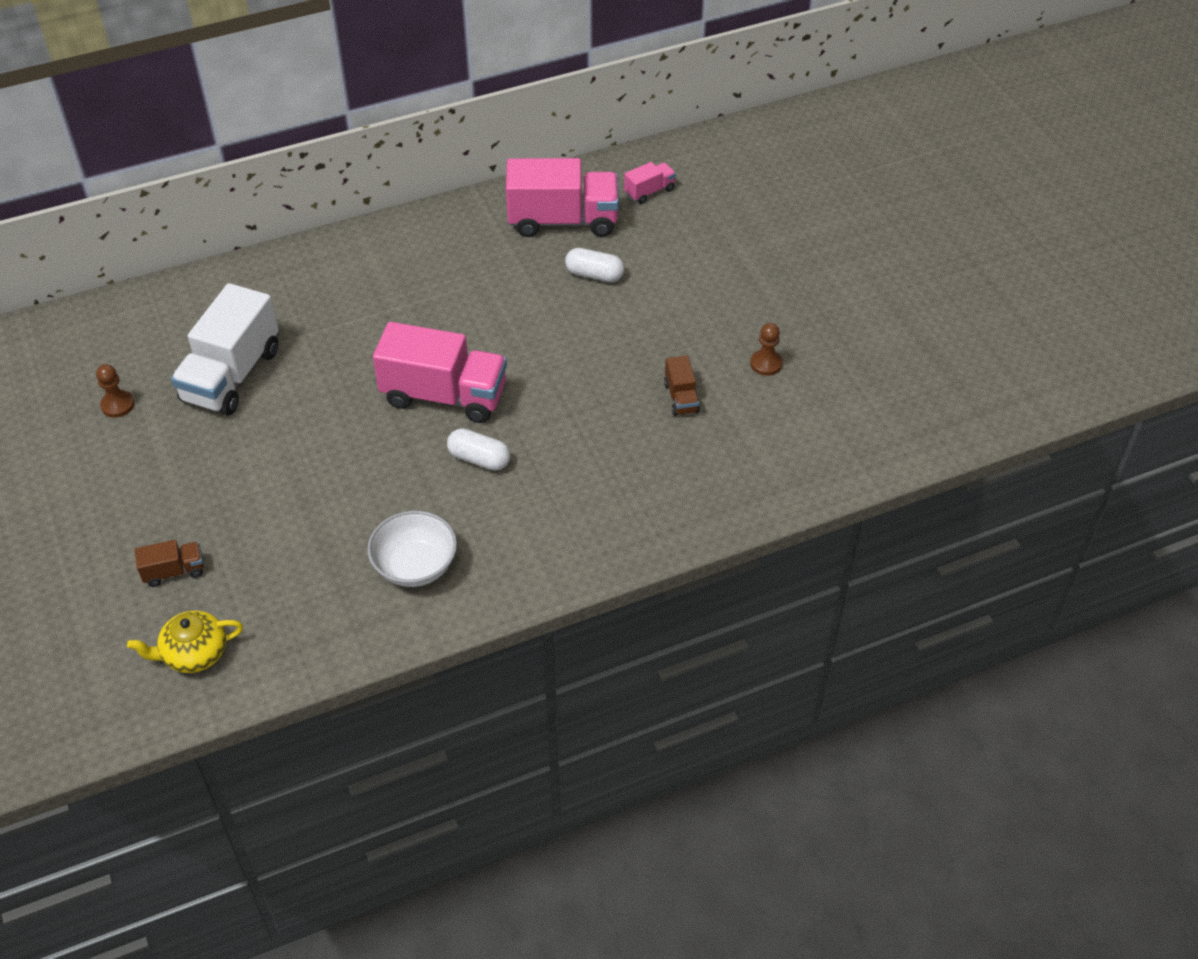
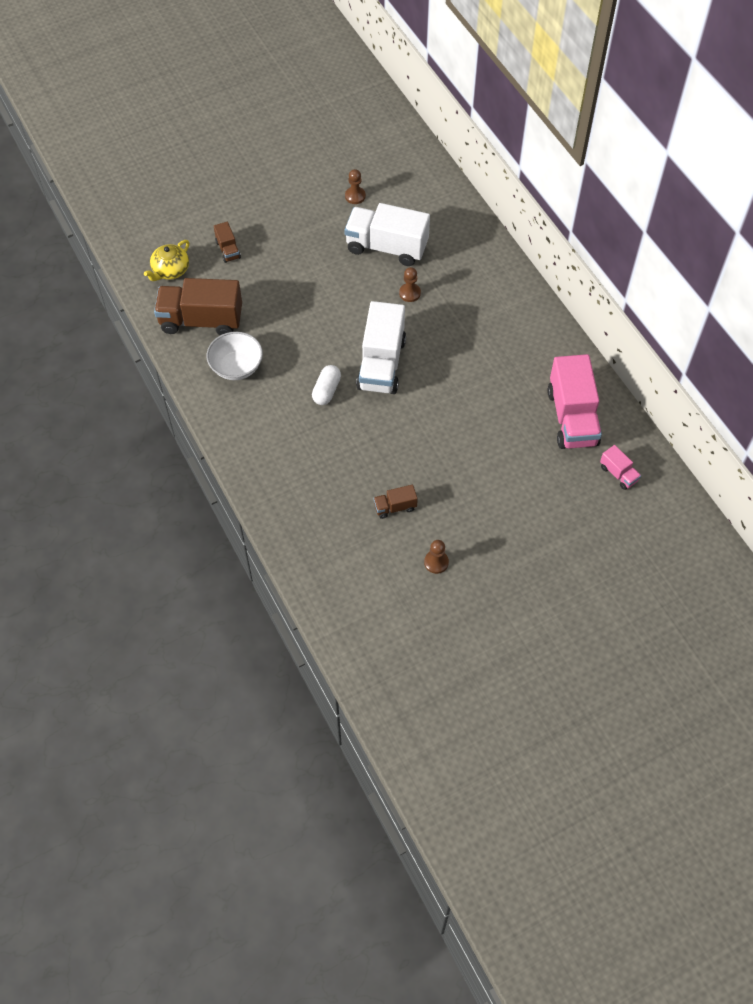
camera: 85 degrees right, 10 degrees up
(194, 653) = (170, 270): yellow teapot -> yellow teapot turned 120 degrees counterclockwise
(313, 611) = (201, 320): none -> brown truck
(325, 356) = (409, 293): none -> brown pawn
(444, 395) = (381, 364): pink truck -> white truck
(594, 275) = (515, 443): white capsule -> none

